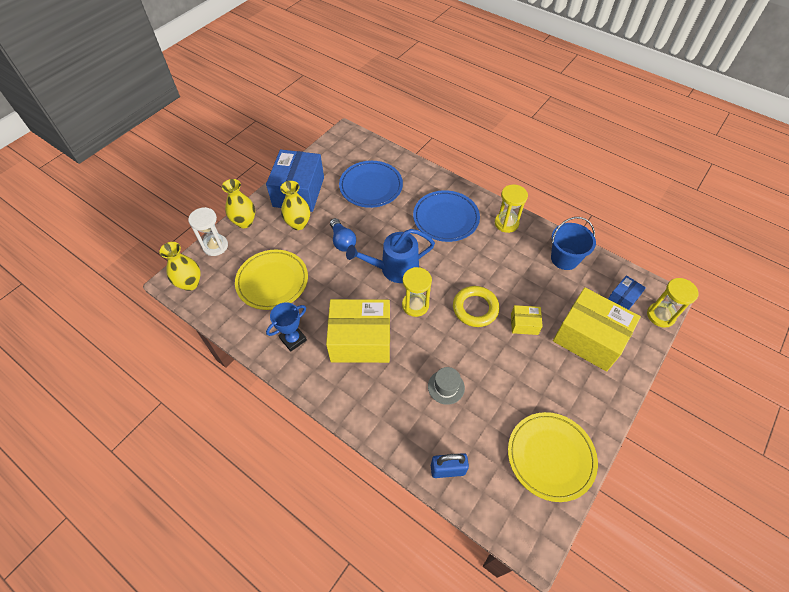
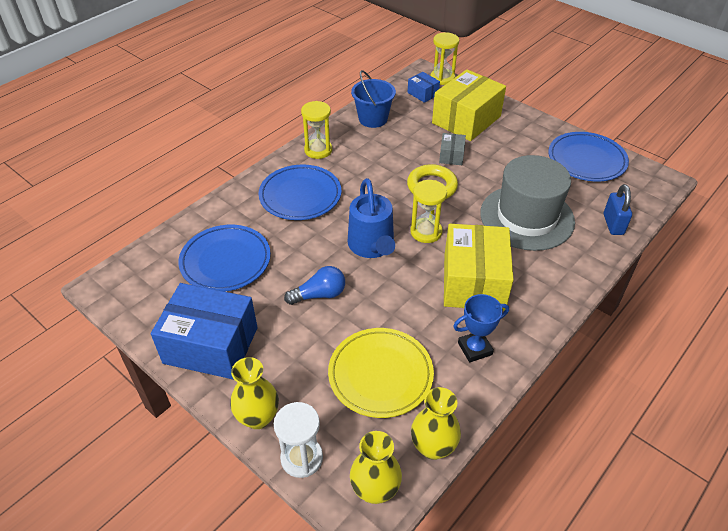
camera: 85 degrees left, 10 degrees down
(293, 339) = (475, 349): blue trophy -> blue trophy turned 75 degrees counterclockwise
(298, 224) = (277, 345): yellow vase -> yellow vase (433, 447)
(446, 387) = (527, 217): grey hat -> grey hat, size x2.43
(524, 324) = (451, 156): yellow box -> grey box
(550, 457) = (586, 160): yellow plate -> blue plate

